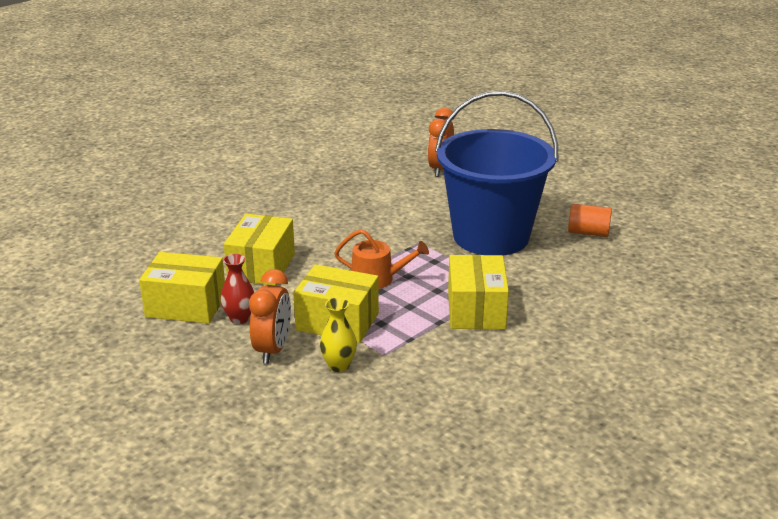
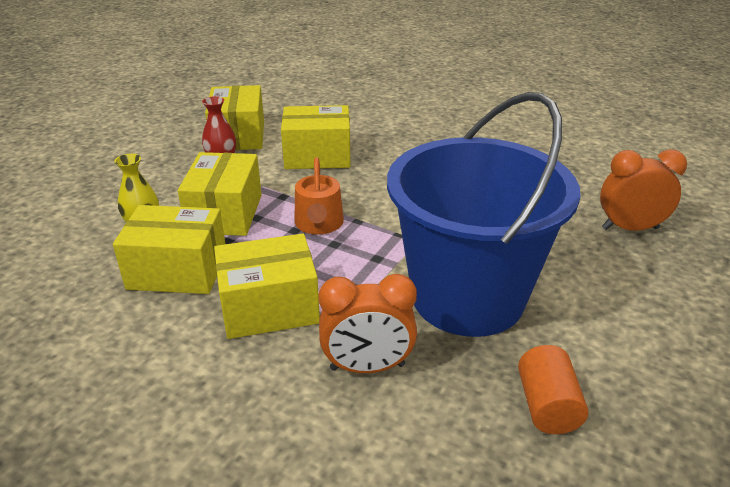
camera: 75 degrees right, 5 degrees up
(273, 349) = (171, 188): orange clock -> orange clock (367, 367)
(414, 348) = (178, 270): none -> yellow box

